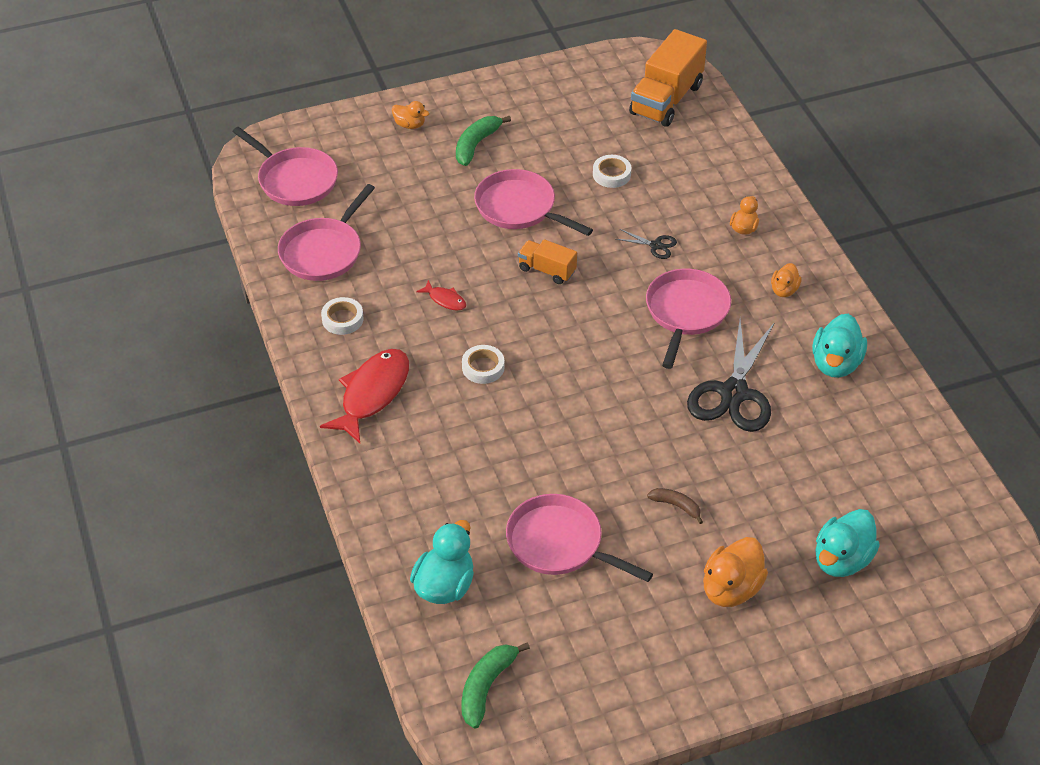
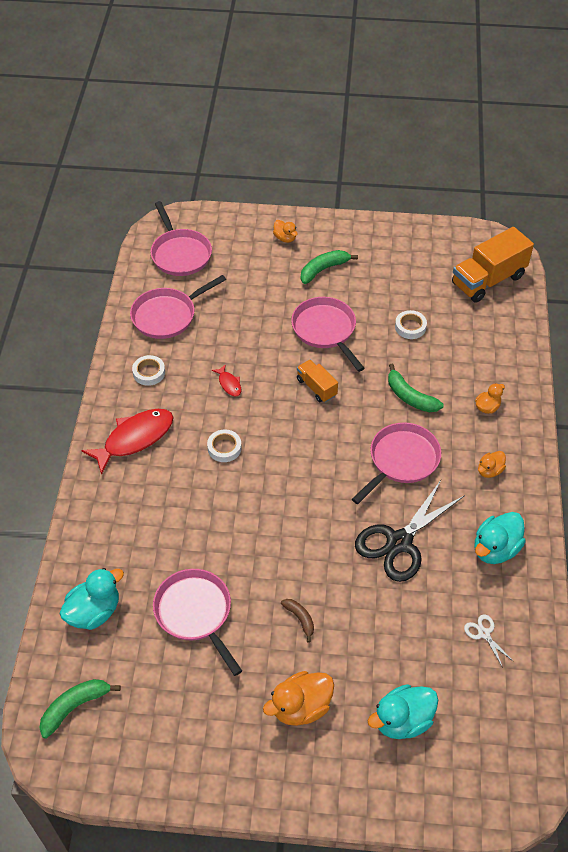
camera: 25 degrees right, 5 degrees up
(655, 245) = (410, 397): black scissors -> green banana
(873, 447) = (484, 633): none -> white scissors

